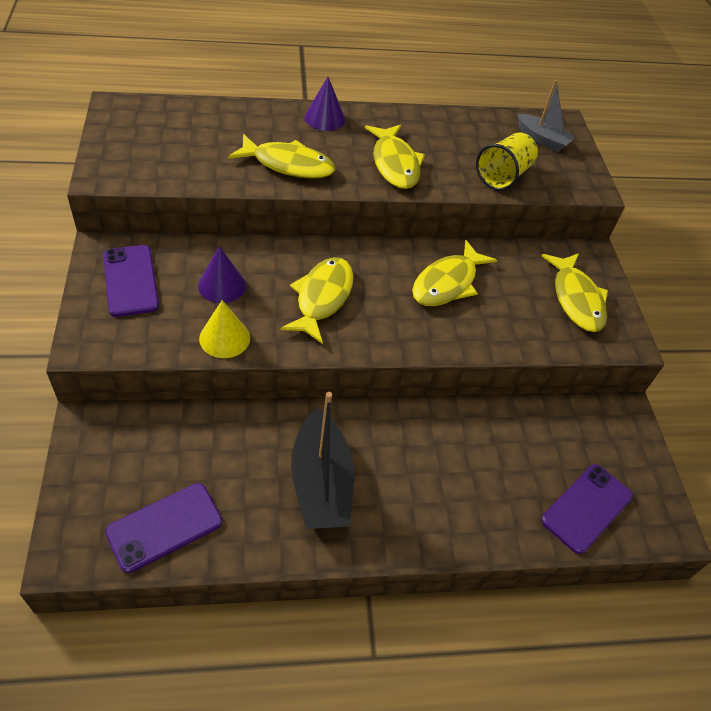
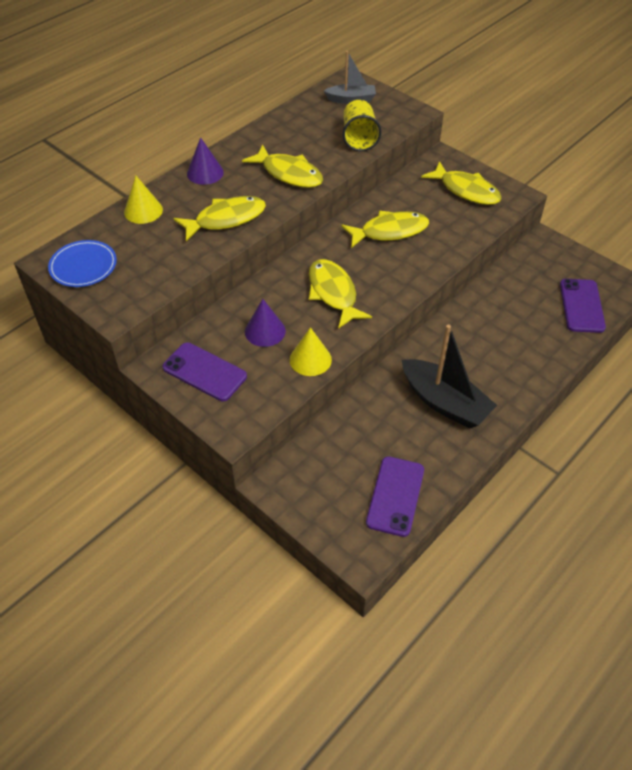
camera: 35 degrees left, 0 degrees up
(131, 126) = (83, 266): none -> blue plate
(234, 115) = (143, 211): none -> yellow cone
(447, 283) = (390, 231): yellow fish -> yellow fish turned 105 degrees counterclockwise

